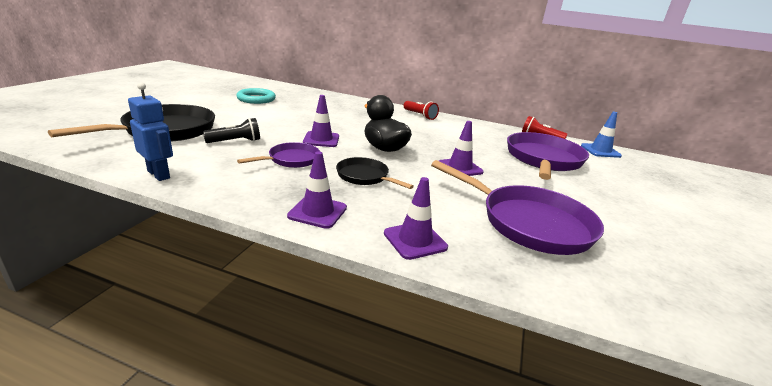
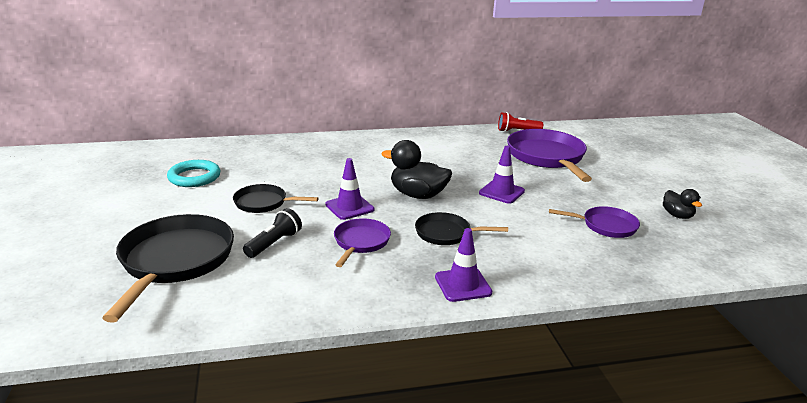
camera: 30 degrees left, 0 degrees up
(159, 174) = (271, 313): blue robot -> none
(271, 121) = (264, 203): none -> black pan
(415, 240) = (558, 276): purple traffic cone -> none
(420, 115) = (391, 140): red flashlight -> none
(528, 223) = (605, 226): purple pan -> purple pan, size x0.55
(600, 151) = (573, 130): blue traffic cone -> none
(633, 244) = (677, 215): none -> black duck

